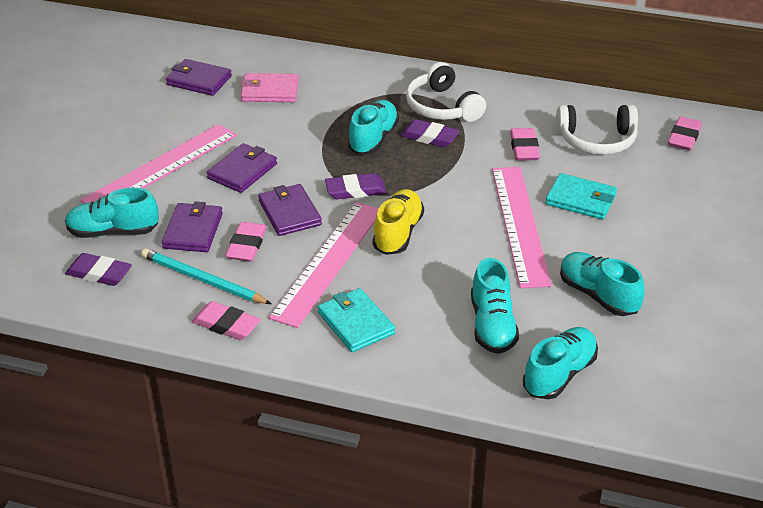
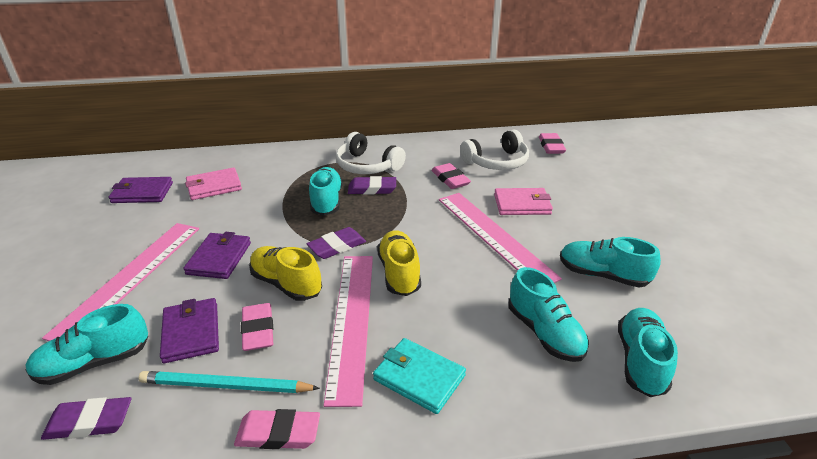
camera: 25 degrees left, 5 degrees down
(290, 213) = (286, 284): purple wallet -> yellow shoe
(581, 200) = (522, 204): turquoise wallet -> pink wallet

